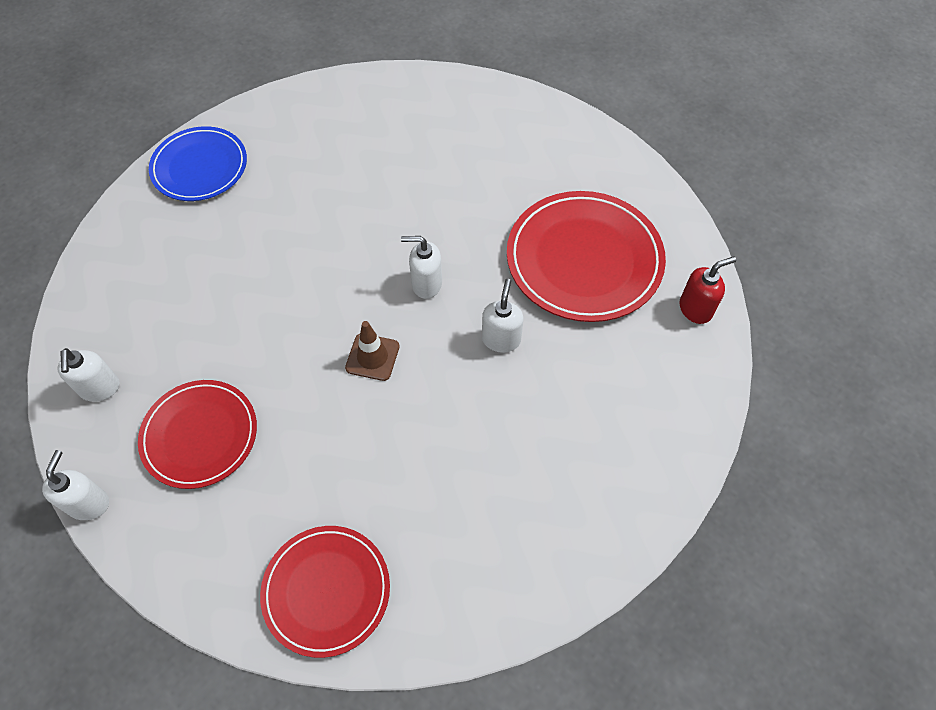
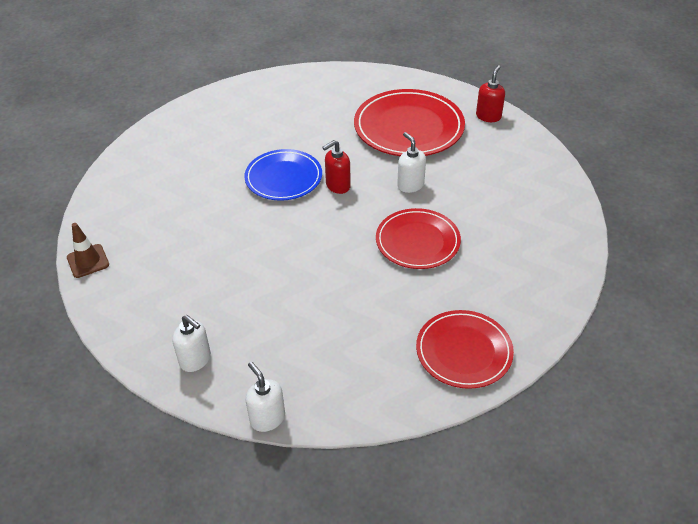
camera: 40 degrees left, 15 degrees down
(200, 167) = (114, 213): blue plate -> blue plate (283, 178)
(200, 435) = (295, 337): red plate -> red plate (417, 241)
(372, 357) = (350, 236): brown traffic cone -> brown traffic cone (88, 261)
(426, 284) = (337, 186): white soap dispenser -> red soap dispenser

